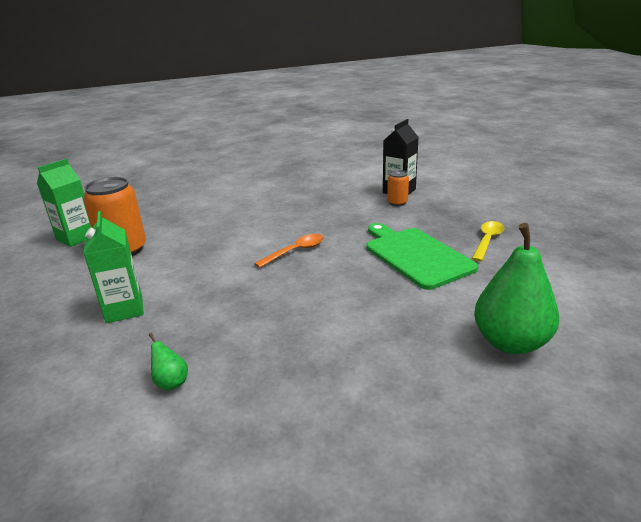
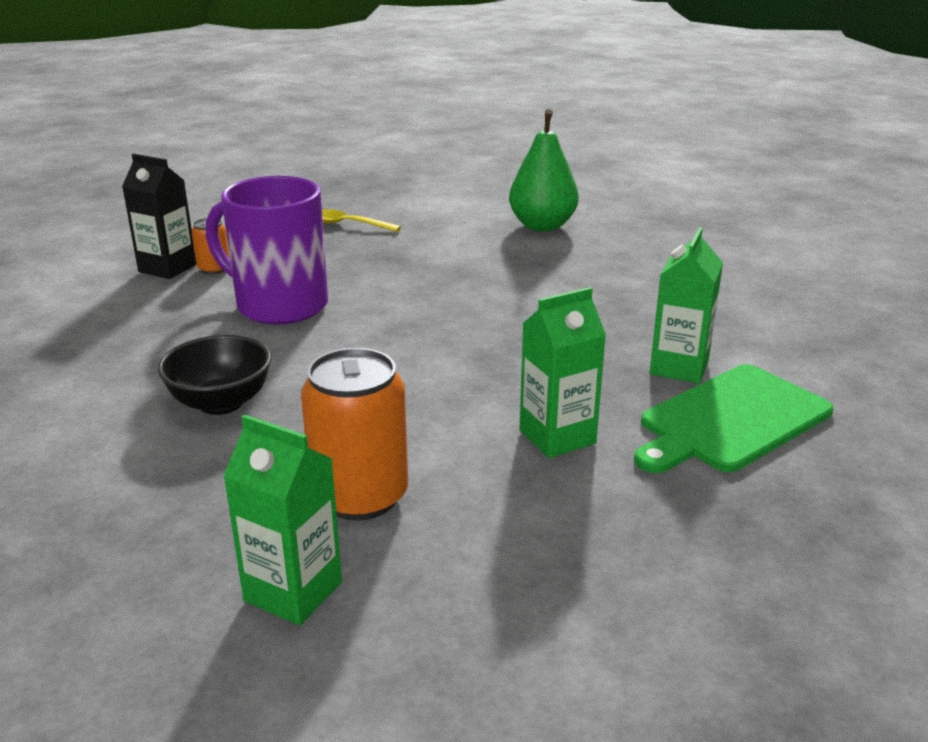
camera: 100 degrees left, 0 degrees up
(171, 382) = (679, 367): green pear -> green carton
(230, 216) = (221, 403): none -> black bowl
(295, 251) = (371, 329): orange spoon -> none
(339, 223) = (279, 305): none -> purple mug
(415, 256) = (385, 258): green cutting board -> green cutting board (731, 420)

